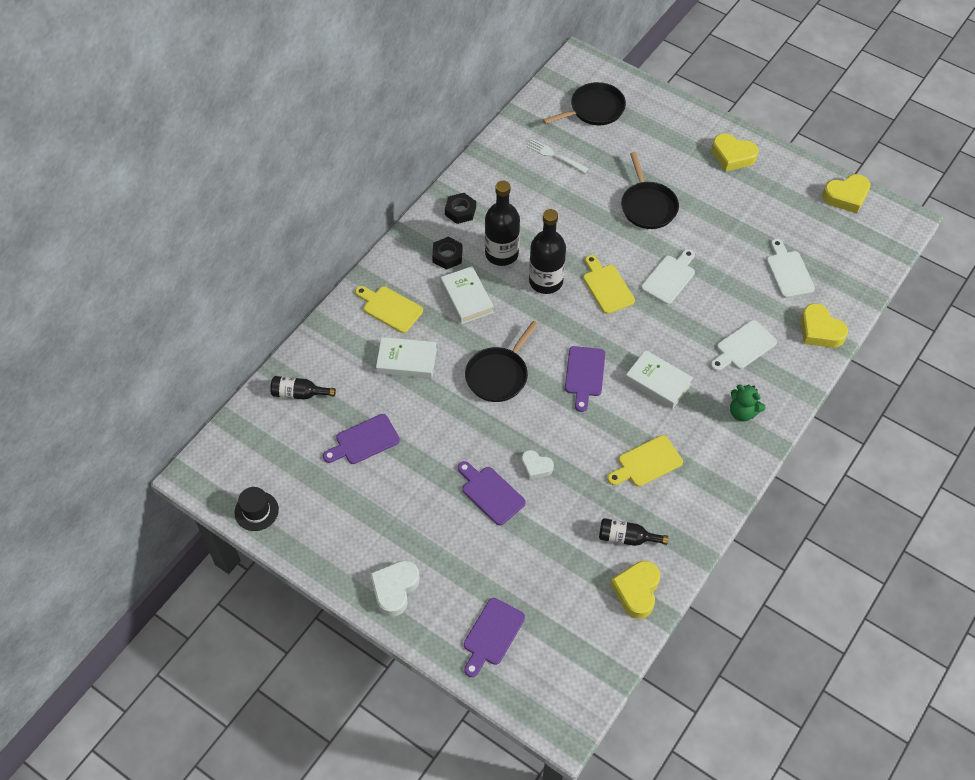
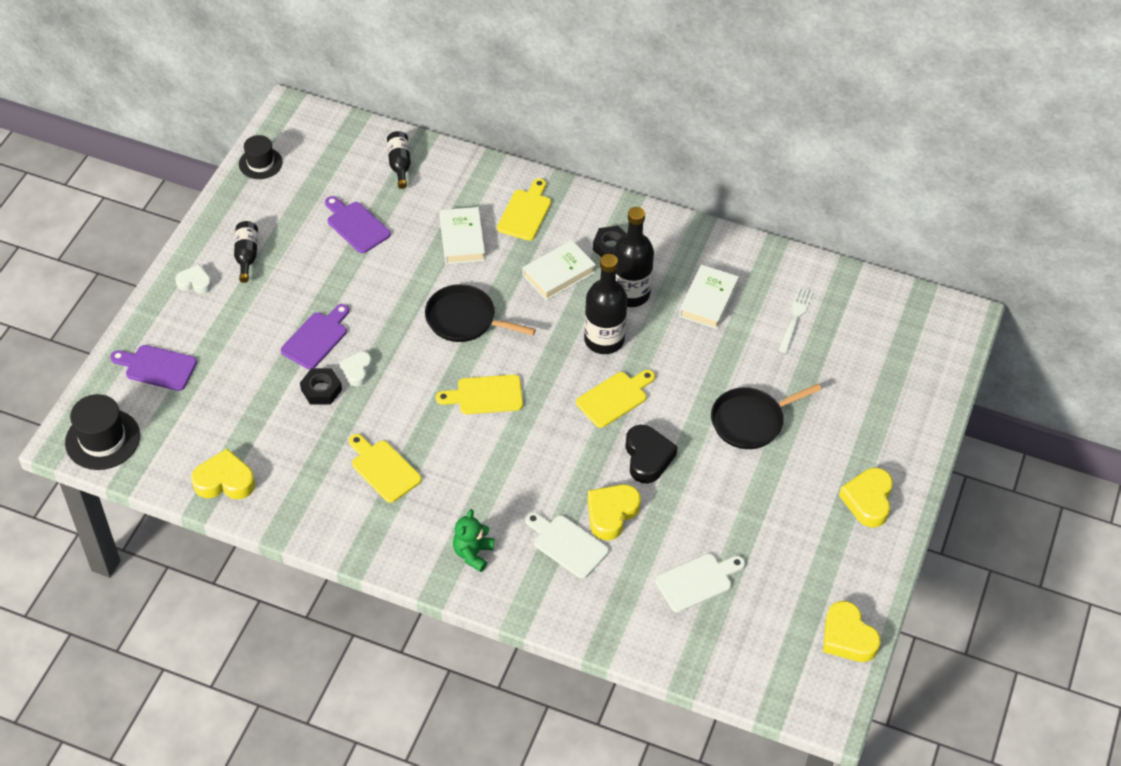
camera: 75 degrees right, 5 degrees down
(395, 589) = (195, 282): white heart -> white heart, size x0.63
(460, 211) = (678, 246): black nut -> black nut (321, 390)
(568, 693) = (102, 439): none -> black hat
(584, 375) = (485, 395): purple cutting board -> yellow cutting board
(594, 109) = (887, 345): black pan -> none
(627, 538) = (286, 463): black bottle -> black bottle (246, 255)
(658, 382) = (493, 465): white book -> white book (708, 300)
(669, 277) = (647, 457): white cutting board -> black heart
(820, 330) = (615, 624): yellow heart -> yellow heart (611, 514)

